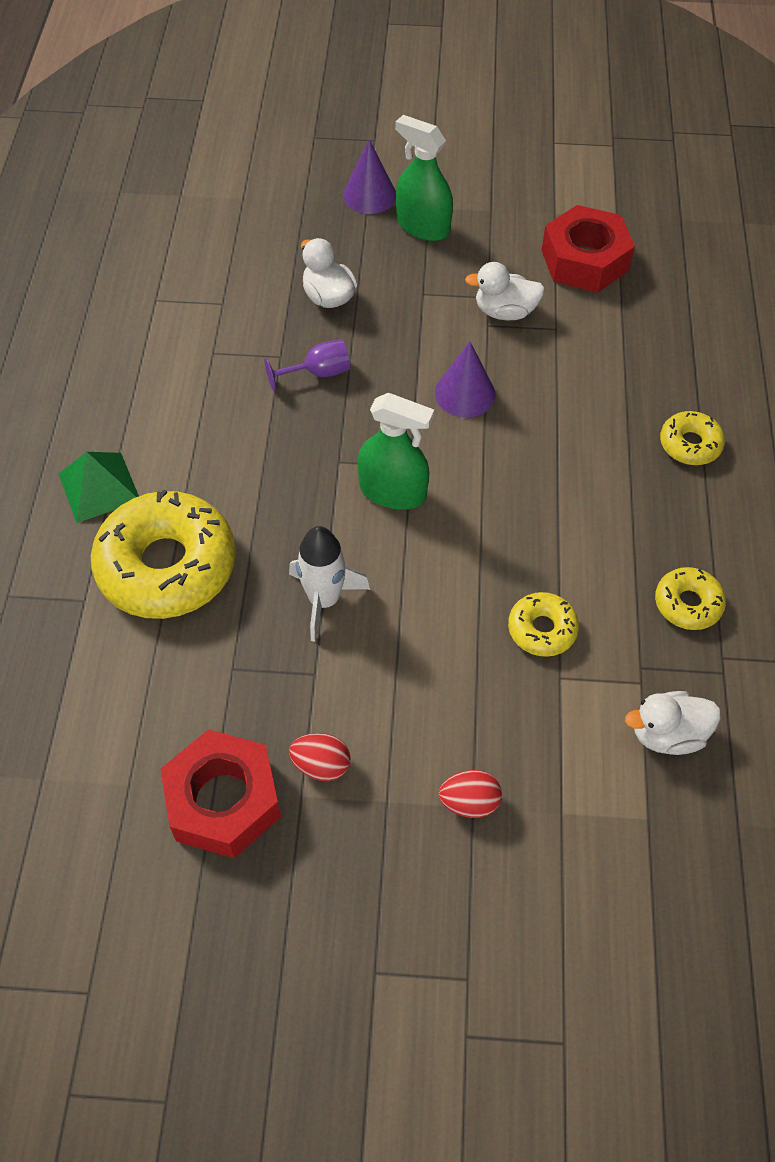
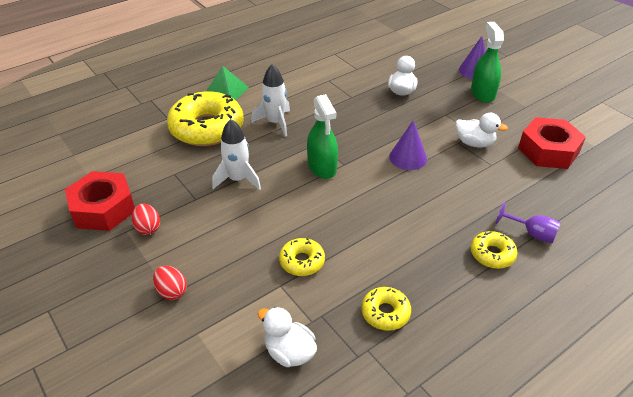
camera: 50 degrees right, 15 degrees down
(244, 478) = (275, 122): none -> white rocket
(318, 373) = (357, 111): purple goblet -> purple goblet (532, 233)
(505, 312) = (474, 143): white duck -> white duck turned 150 degrees clockwise

